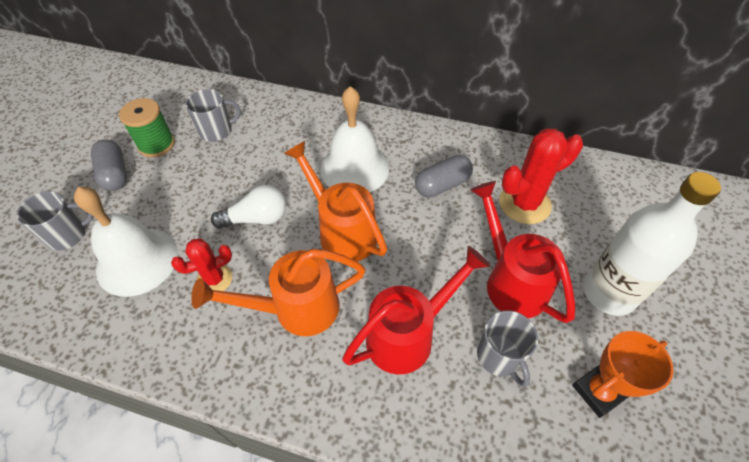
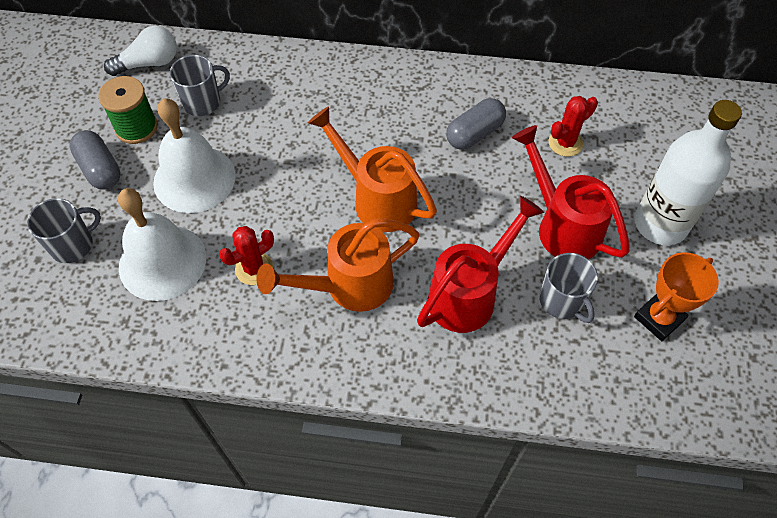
camera: 10 degrees left, 5 degrees up
(257, 218) = (280, 198): white light bulb -> white light bulb (149, 63)
(354, 168) = (374, 127): white bell -> white bell (194, 179)
(524, 204) = (565, 143): red cactus -> red cactus, size x0.62

